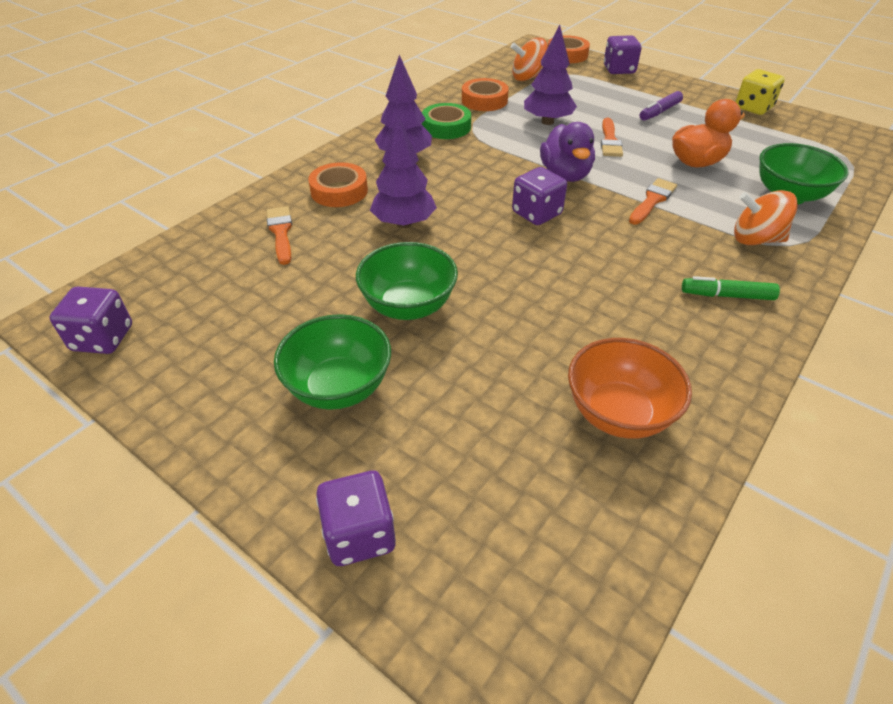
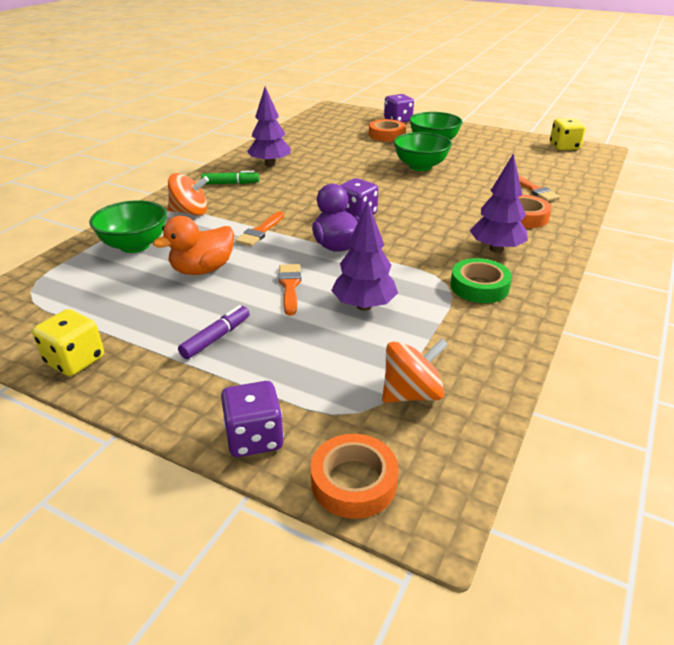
camera: 170 degrees right, 10 degrees down
(103, 338) = (564, 147): purple dice -> yellow dice
(404, 223) = (453, 201): purple tree -> purple tree (270, 164)
(484, 100) = (457, 334): orange tape -> orange tape (386, 135)
(618, 413) = (303, 145): orange bowl -> none

